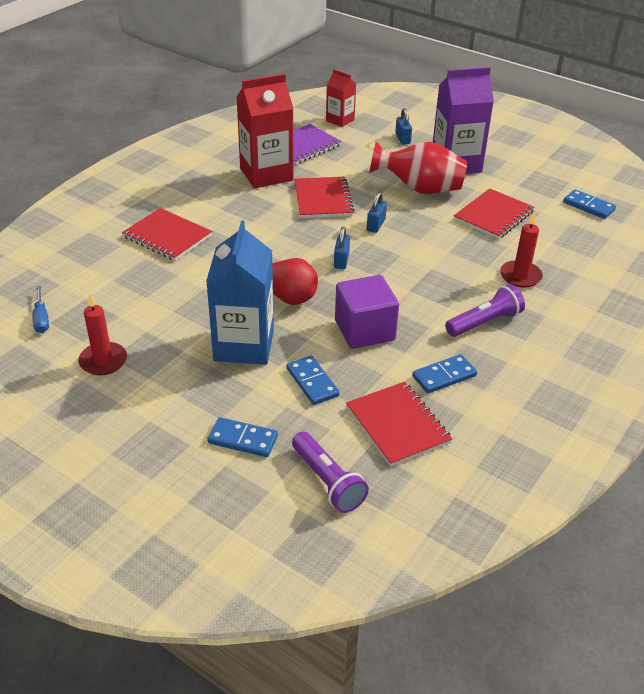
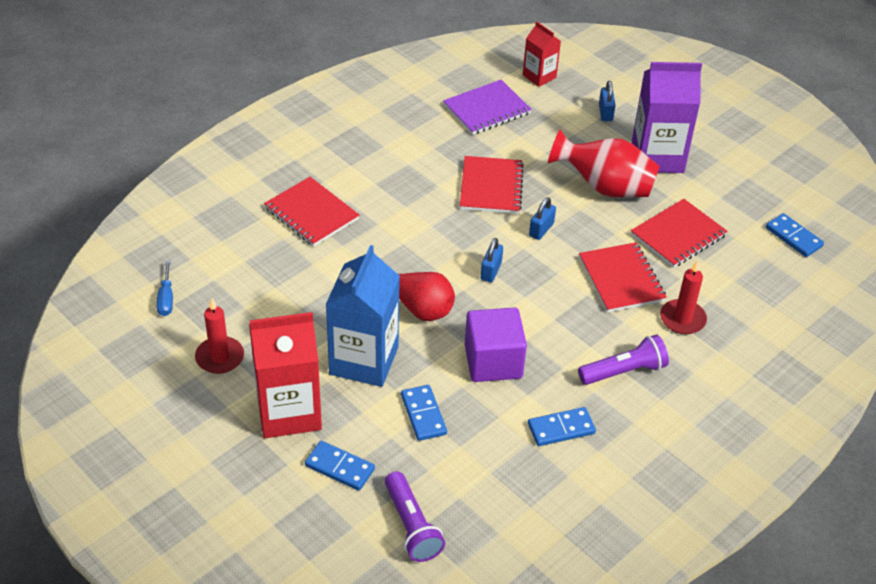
camera: 10 degrees right, 5 degrees up
(266, 174) = (436, 144): red carton -> red carton (289, 412)
(397, 425) = (497, 476): red notebook -> red notebook (621, 279)

